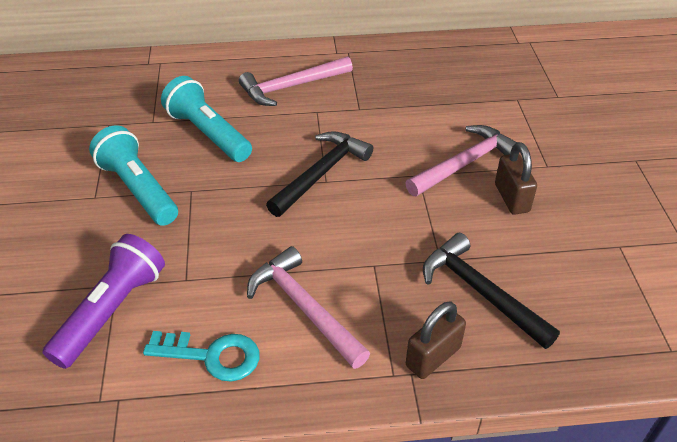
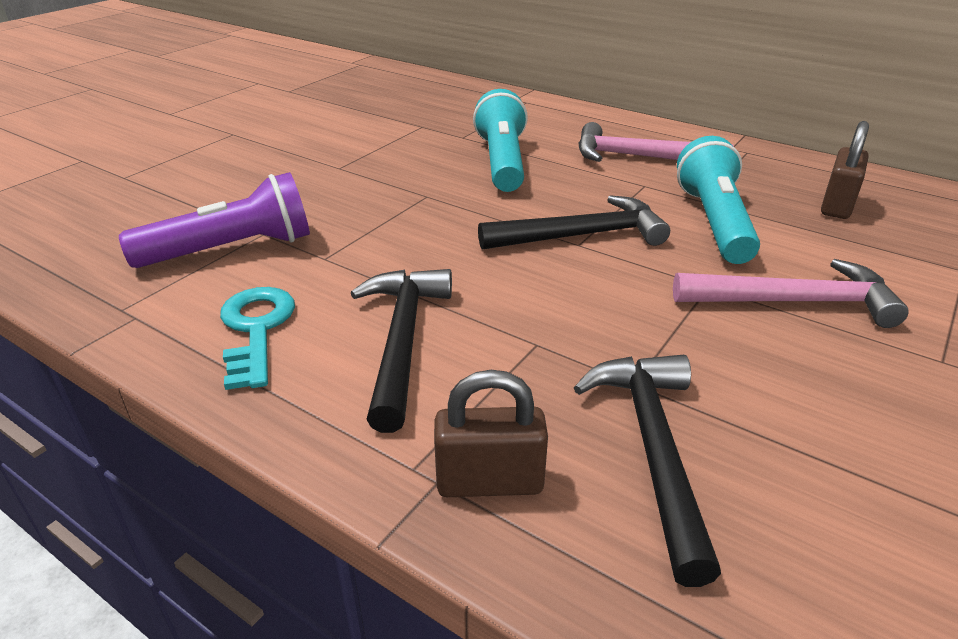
camera: 40 degrees right, 10 degrees down
(138, 189) = (382, 176): turquoise flashlight -> turquoise flashlight (714, 222)
(211, 356) = (256, 330): turquoise key -> turquoise key turned 150 degrees counterclockwise
(304, 308) = (402, 340): pink hammer -> black hammer
(511, 198) = (833, 369): brown padlock -> brown padlock (837, 205)

